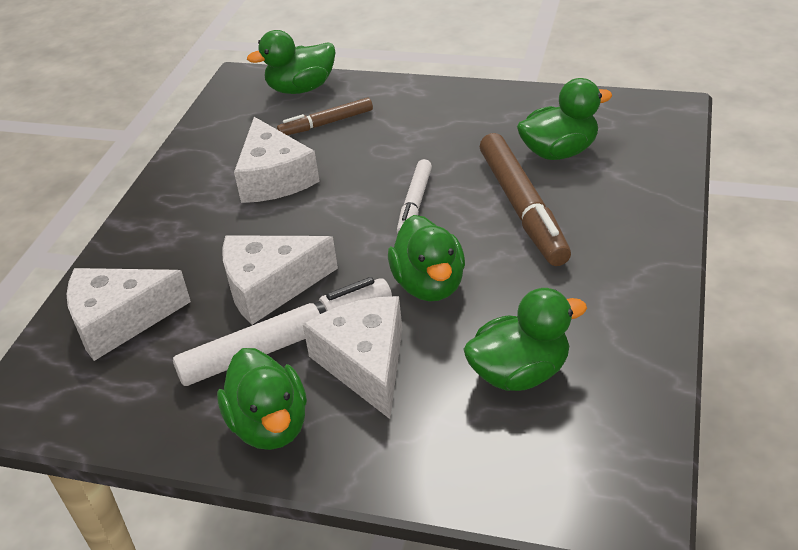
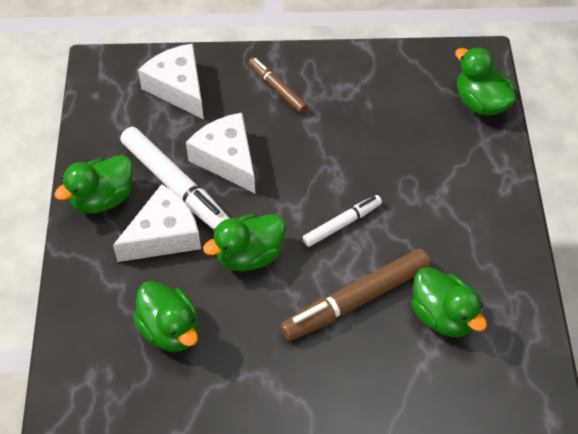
camera: 70 degrees right, 15 degrees up
(274, 178) = (350, 123): white cheese -> none
(326, 123) = (434, 135): brown marker -> brown marker (277, 89)
(415, 204) = (342, 224): white marker -> white marker turned 150 degrees clockwise

